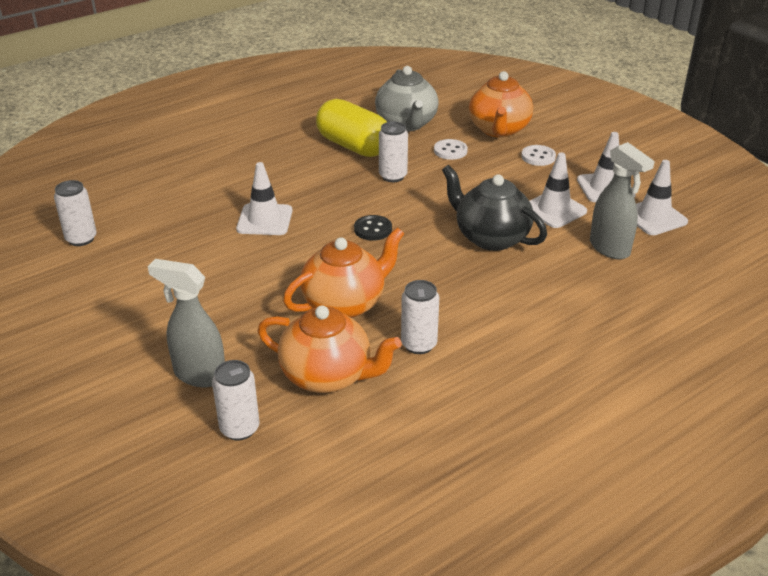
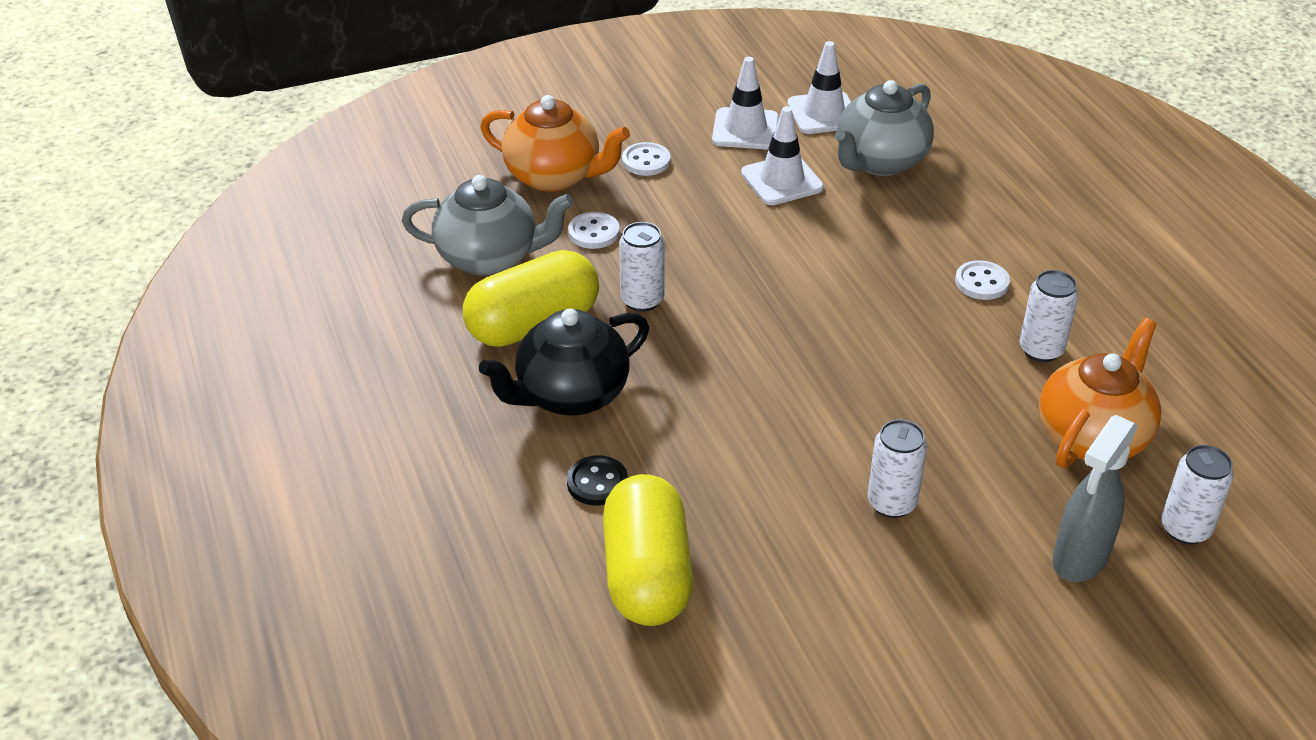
camera: 75 degrees left, 5 degrees up
(81, 239) = (701, 686): white can -> white can (891, 503)
(160, 211) = (647, 575): none -> yellow capsule
(264, 220) = (717, 451): white traffic cone -> none
(345, 303) = (947, 399): orange teapot -> none
(373, 229) = (778, 344): black button -> black button (597, 483)
(486, 309) = (981, 282): none -> white button
(490, 237) = (829, 245): black teapot -> black teapot (570, 395)
(610, 249) = (880, 162): grey spray bottle -> grey teapot

